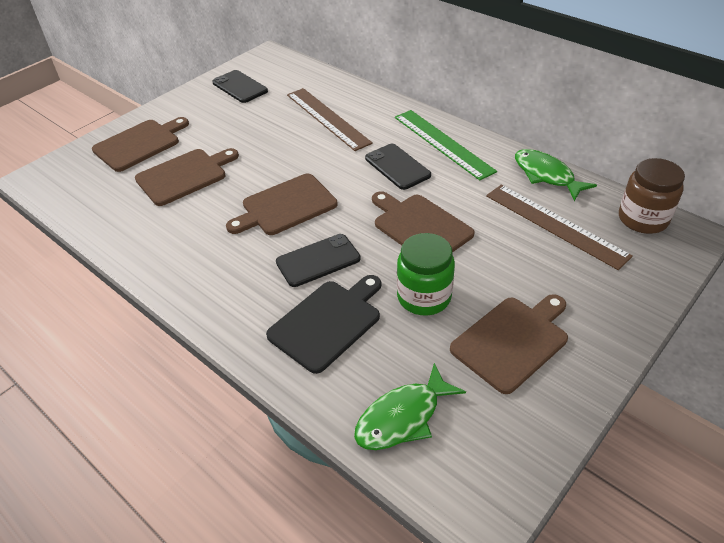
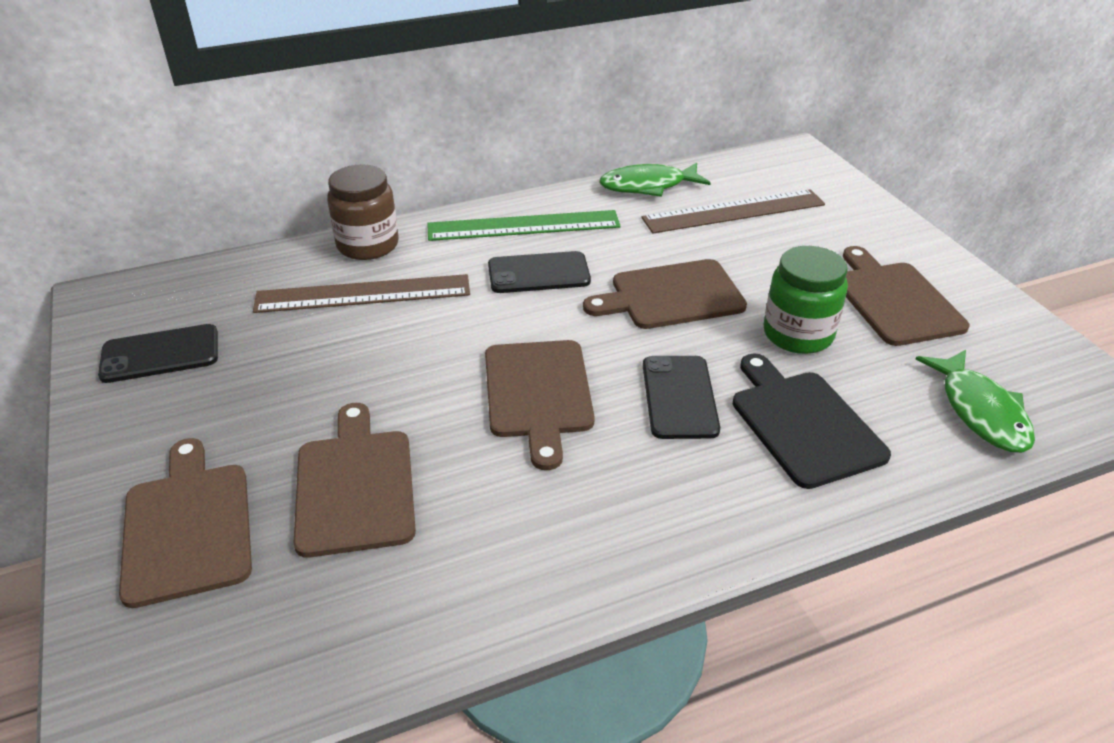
camera: 65 degrees left, 5 degrees down
(642, 219) = (760, 165): brown jar -> brown jar (368, 245)

